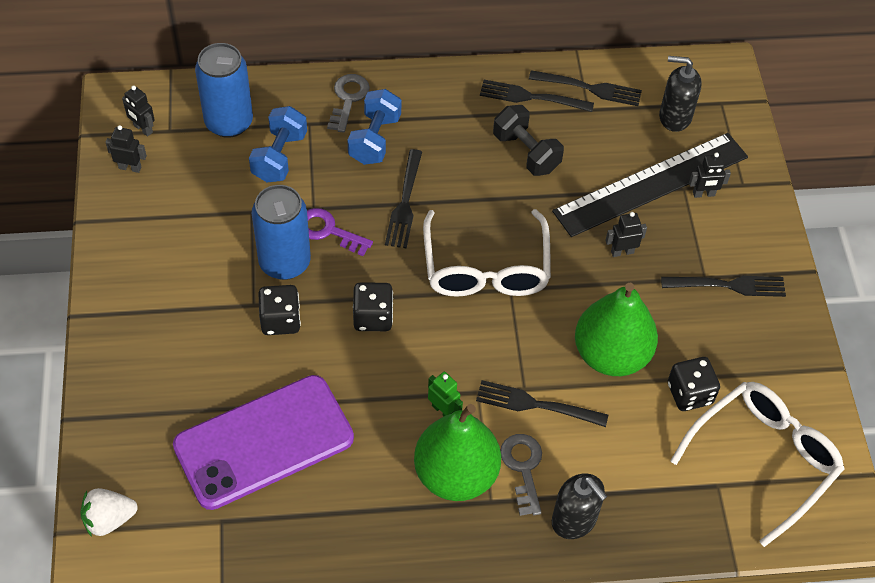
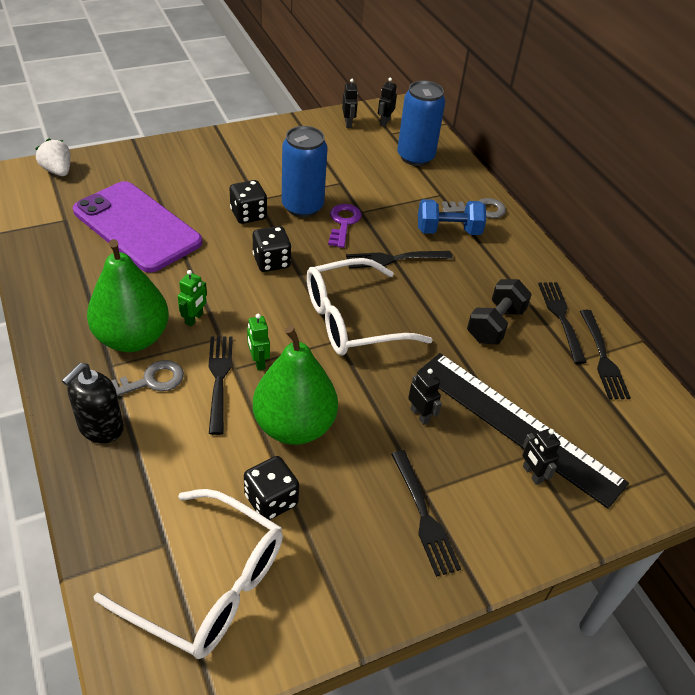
camera: 70 degrees right, 10 degrees down
(279, 157) = (399, 186): blue dumbbell -> none
(521, 365) = (258, 362): none -> green robot
(674, 117) = (617, 432): black soap dispenser -> none

